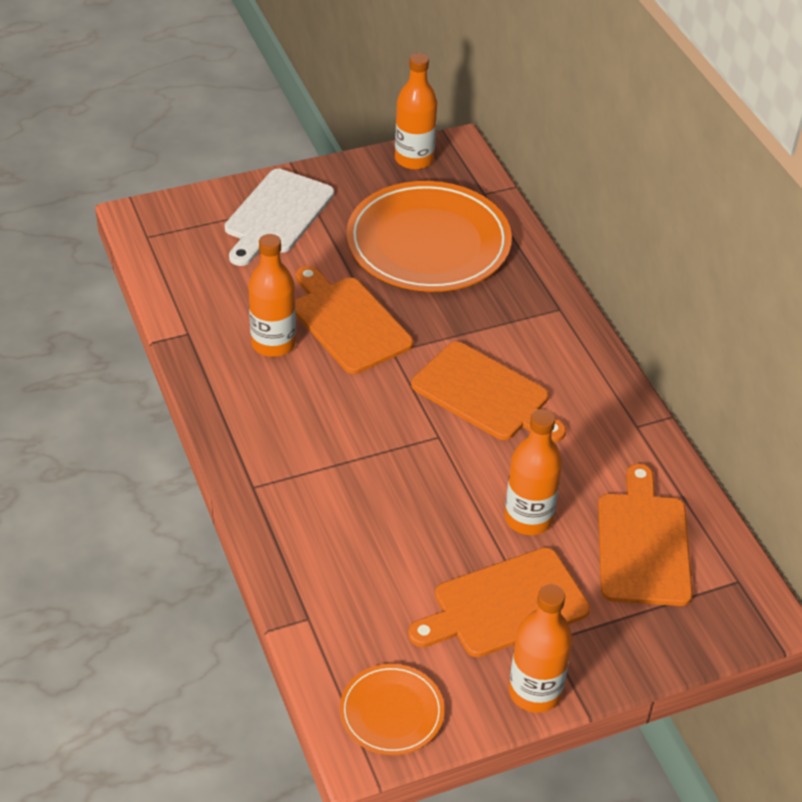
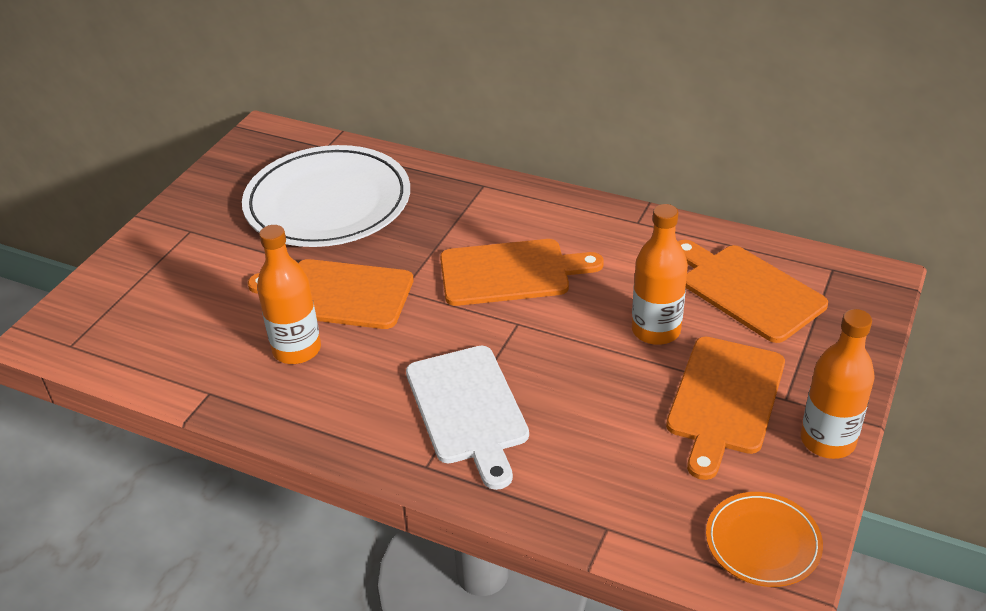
camera: 40 degrees left, 5 degrees down
(277, 215) = (173, 258): white cutting board -> white cutting board (468, 409)
(414, 159) = (239, 156): orange bottle -> none
(428, 243) = (328, 203): orange plate -> white plate

